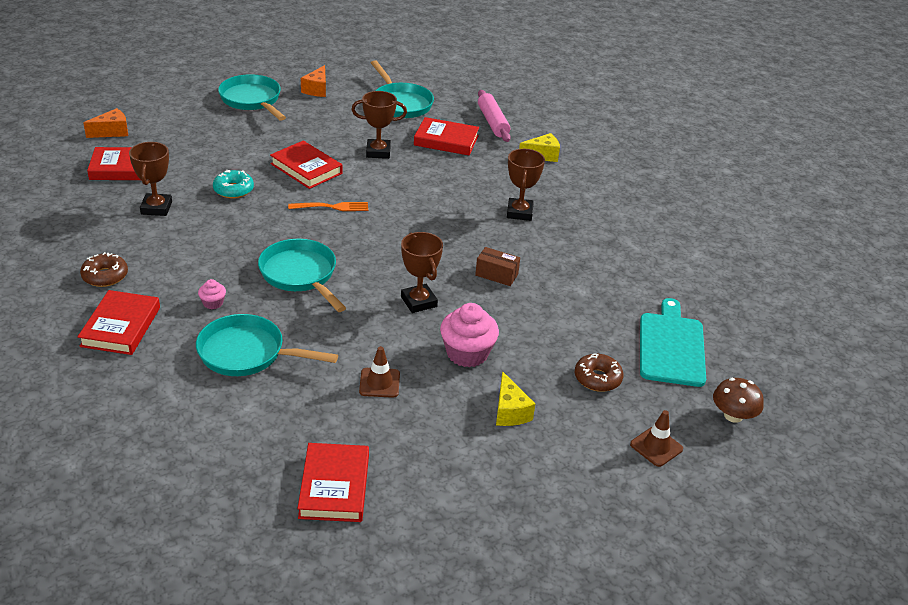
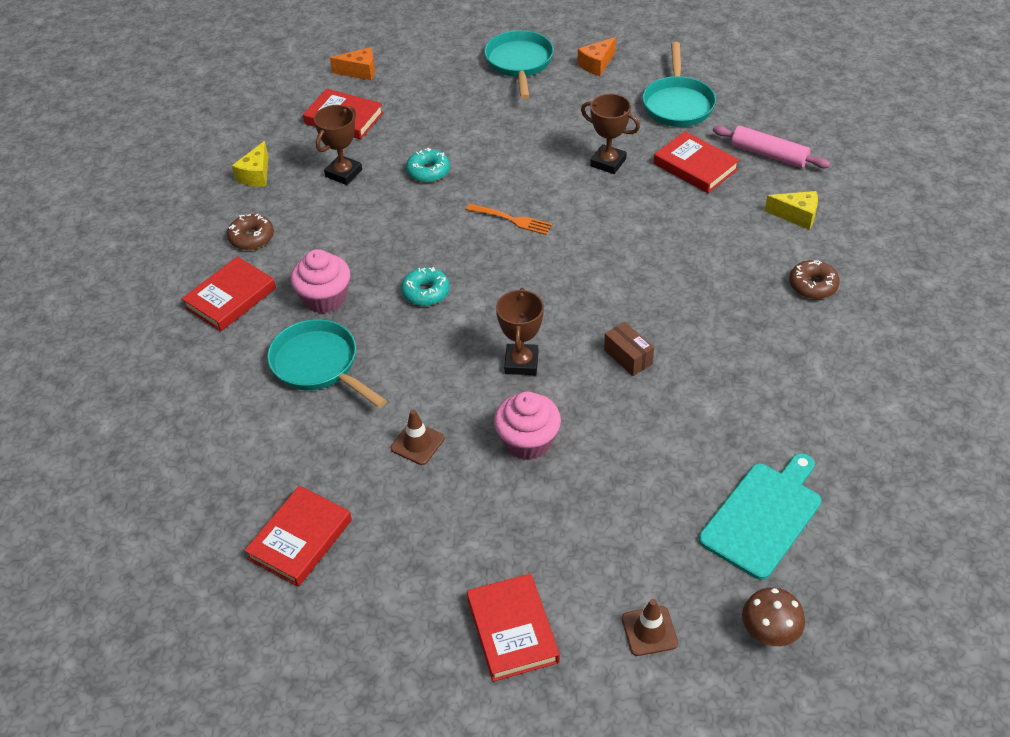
camera: 35 degrees right, 10 degrees up
(213, 303) = (325, 298): pink cupcake -> pink cupcake, size x2.07
(300, 275) = (426, 292): turquoise pan -> turquoise donut
(306, 168) = (518, 164): red book -> red book (512, 630)
(492, 122) = (768, 155): pink rolling pin -> pink rolling pin turned 75 degrees counterclockwise
(510, 411) = (523, 526): yellow cheese -> yellow cheese (256, 175)
(519, 212) = (712, 285): brown trophy -> none
(597, 378) = (646, 524): brown donut -> brown donut (813, 285)

